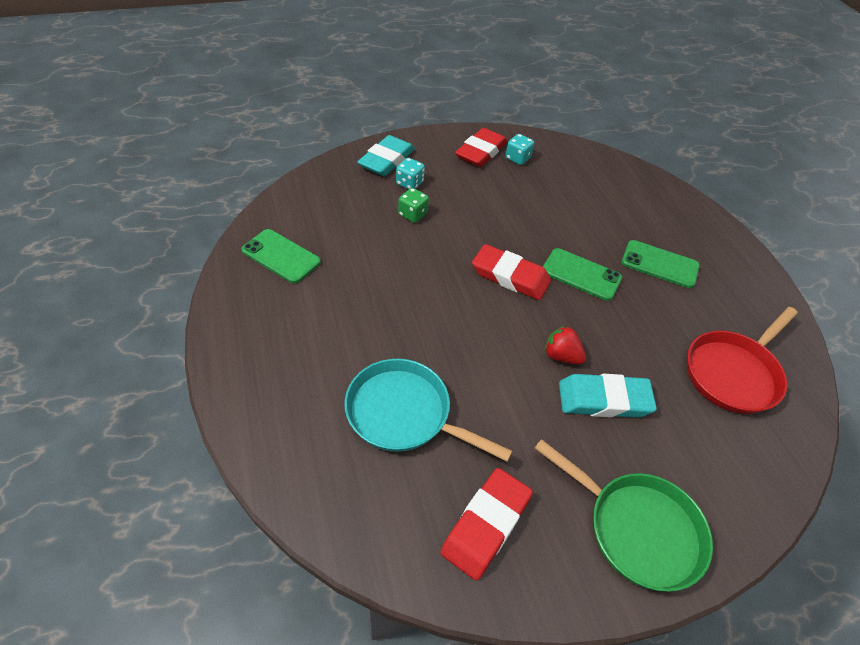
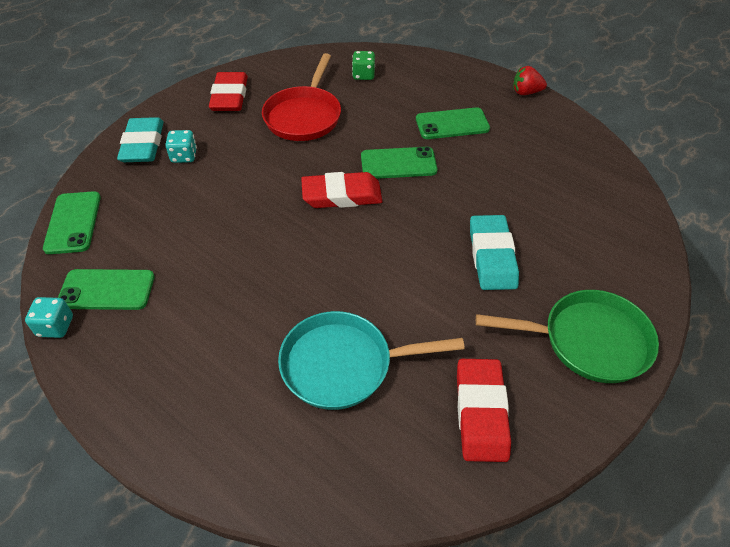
camera: 30 degrees left, 0 degrees up
(295, 195) = (73, 222): none -> green phone
(413, 214) = (210, 184): green dice -> green dice (363, 75)
(517, 158) = (268, 88): turquoise dice -> turquoise dice (55, 326)
(561, 356) = (434, 240): red strawberry -> red strawberry (526, 92)
(604, 400) = (492, 256): turquoise eraser -> turquoise eraser turned 60 degrees counterclockwise
(734, 373) = (565, 182): red pan -> red pan (304, 116)

